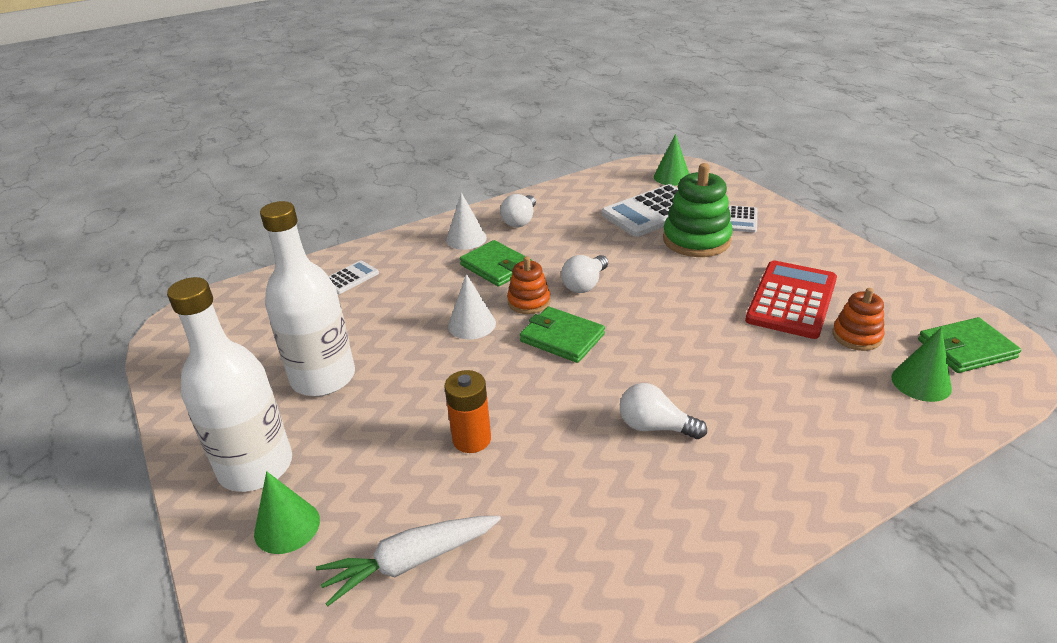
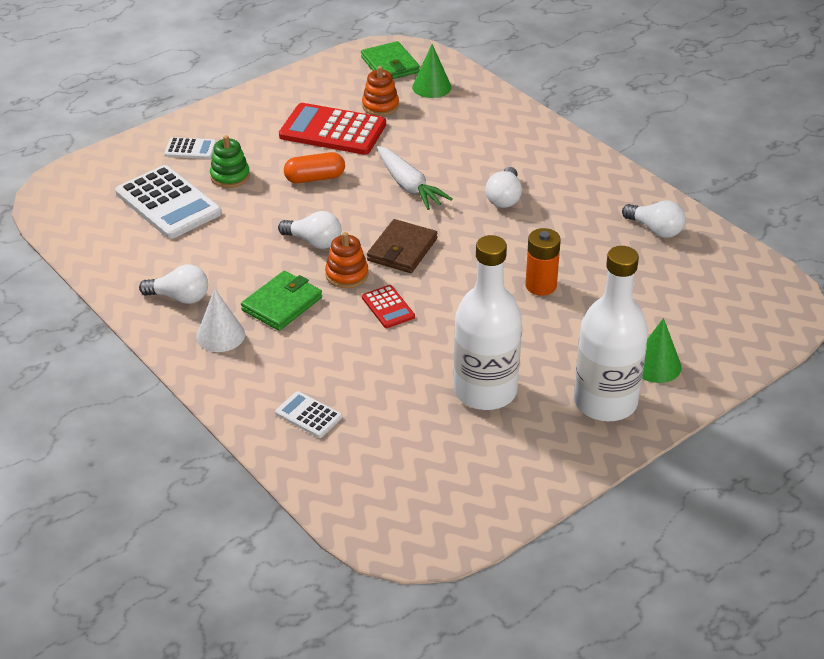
camera: 100 degrees left, 5 degrees up
(411, 562) = (662, 297): white carrot -> white carrot (409, 186)
(472, 324) = (388, 307): white cone -> red calculator
(562, 338) = (402, 250): green wallet -> brown wallet
(566, 587) = (655, 230): none -> white light bulb
(672, 177) = (84, 191): green cone -> none
(695, 287) = (315, 178): none -> orange capsule
(696, 240) = (230, 176): green stacking toy -> green stacking toy, size x0.58

